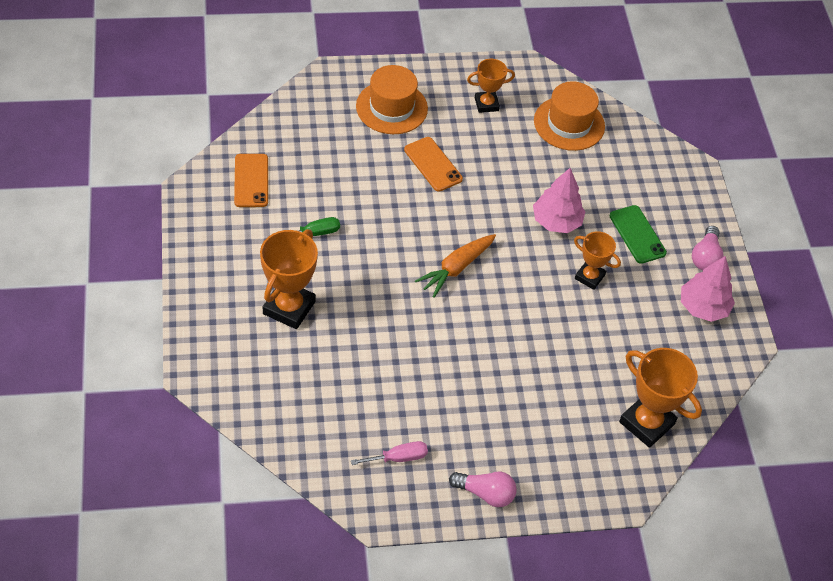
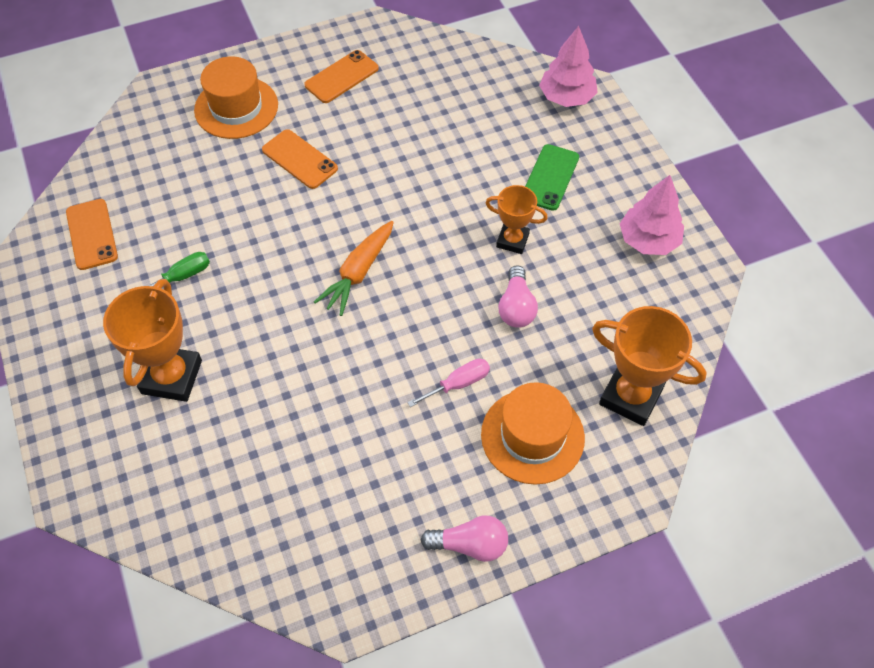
camera: 10 degrees left, 5 degrees up
(398, 458) = (352, 530): pink screwdriver -> pink screwdriver (458, 384)
(486, 104) = (341, 77): orange trophy -> orange phone
(556, 221) = (456, 187): pink tree -> pink tree (566, 97)
(569, 123) = (438, 75): orange hat -> orange hat (532, 436)
(637, 234) = (550, 177): green phone -> green phone turned 60 degrees clockwise
(705, 257) = (632, 182): pink light bulb -> pink light bulb (516, 307)

